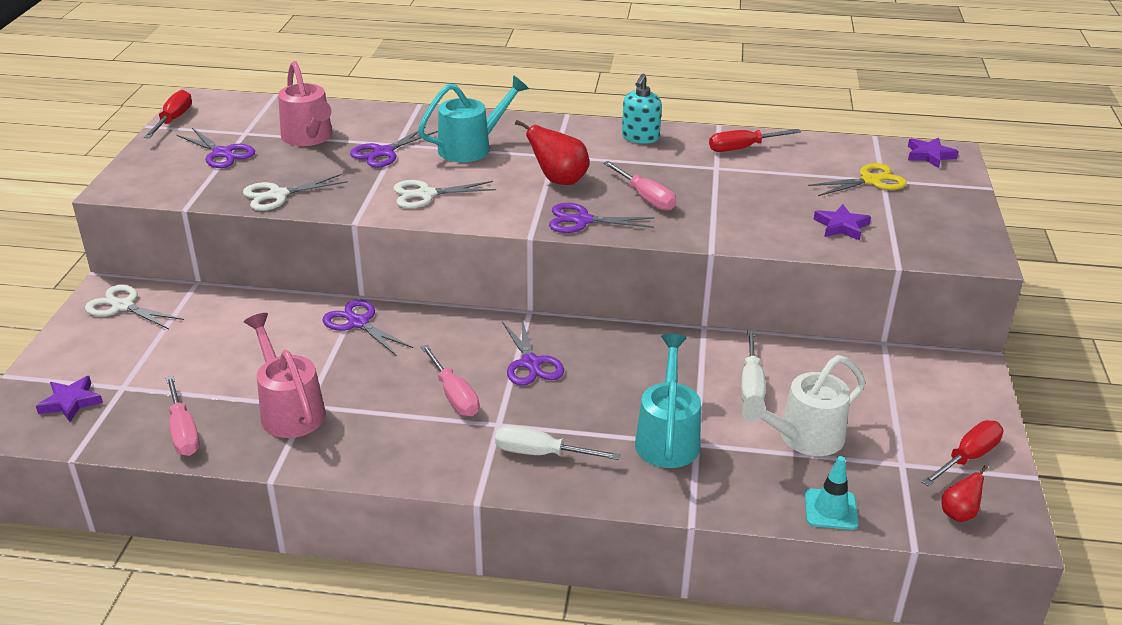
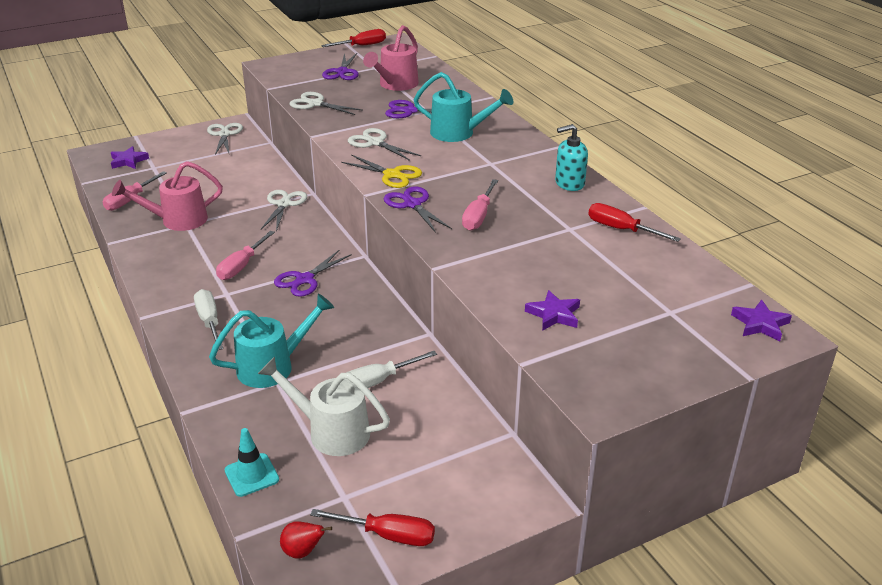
camera: 55 degrees right, 0 degrees up
(289, 409) = (177, 220): pink watering can -> pink watering can turned 135 degrees counterclockwise
(358, 323) = (284, 204): purple scissors -> white scissors
(559, 181) = (457, 177): red pear -> none
(870, 181) = (658, 306): yellow scissors -> yellow scissors (392, 175)

